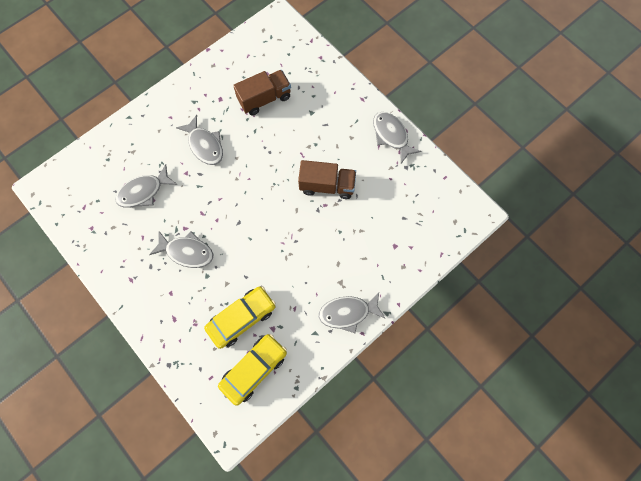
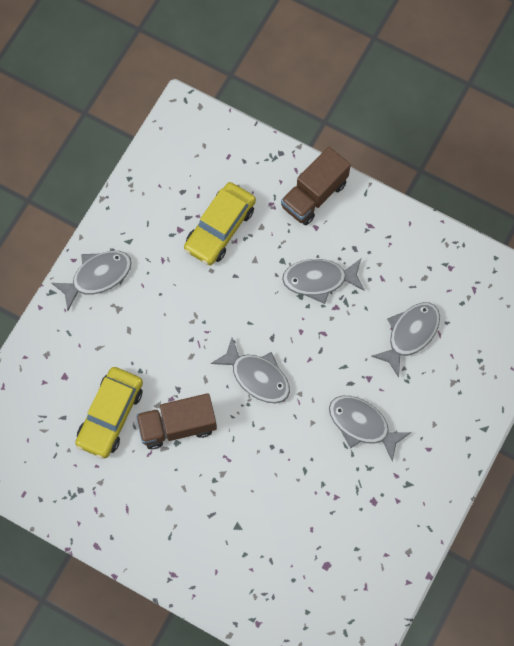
camera: 160 degrees right, 0 degrees up
(254, 369) = (183, 180): yellow car -> yellow car (110, 415)
(264, 99) = (311, 524): brown truck -> brown truck (314, 195)
(391, 136) = (114, 530): grey fish -> grey fish (257, 376)

